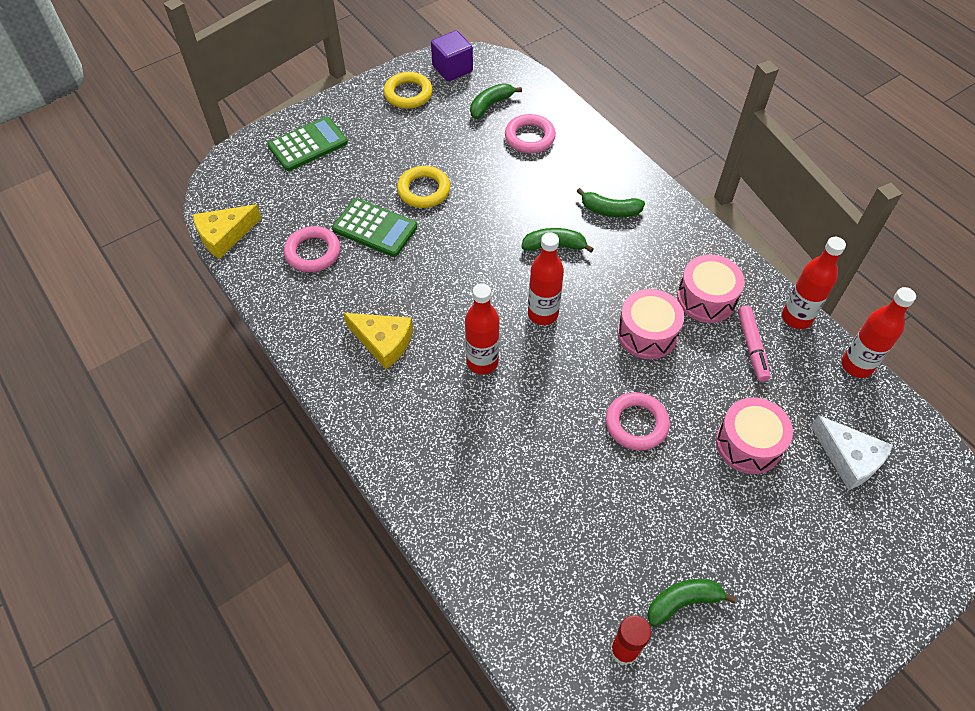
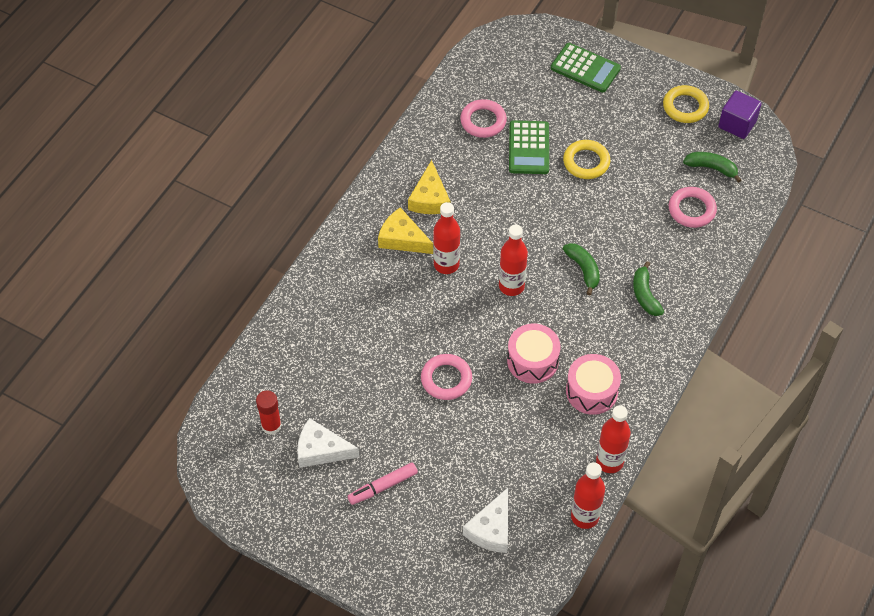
camera: 65 degrees right, 0 degrees up
(224, 235) = (466, 63): yellow cheese -> yellow cheese (402, 239)
(683, 602) = (321, 450): green banana -> white cheese
(748, 444) = (468, 457): pink drum -> none
(752, 347) = (561, 436): pink marker -> pink marker (383, 486)

